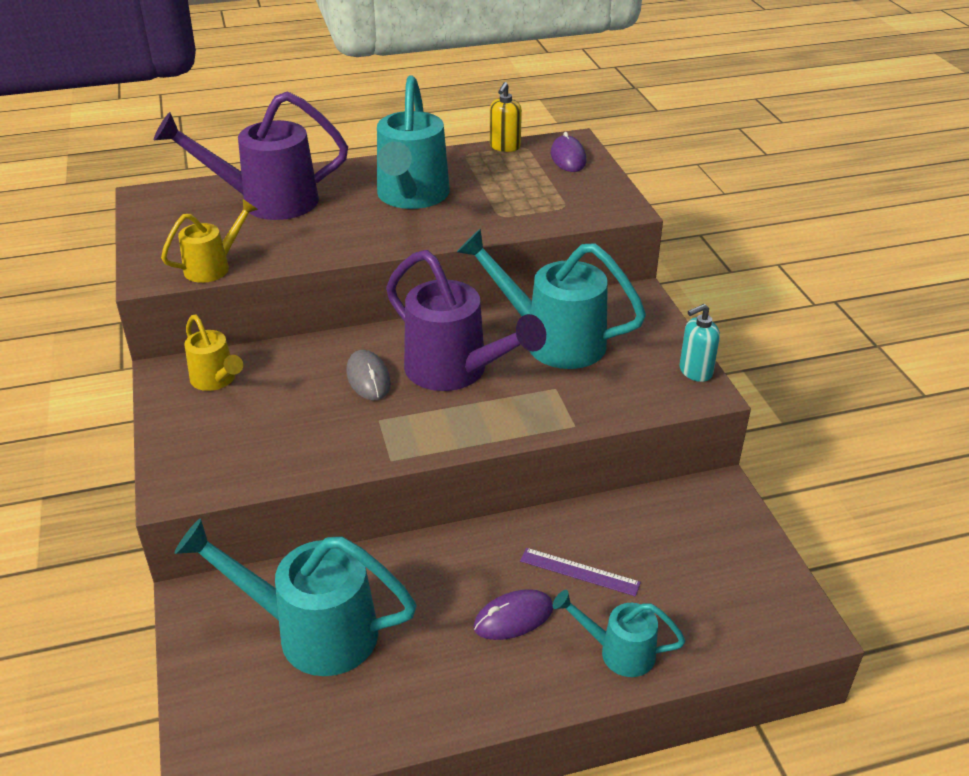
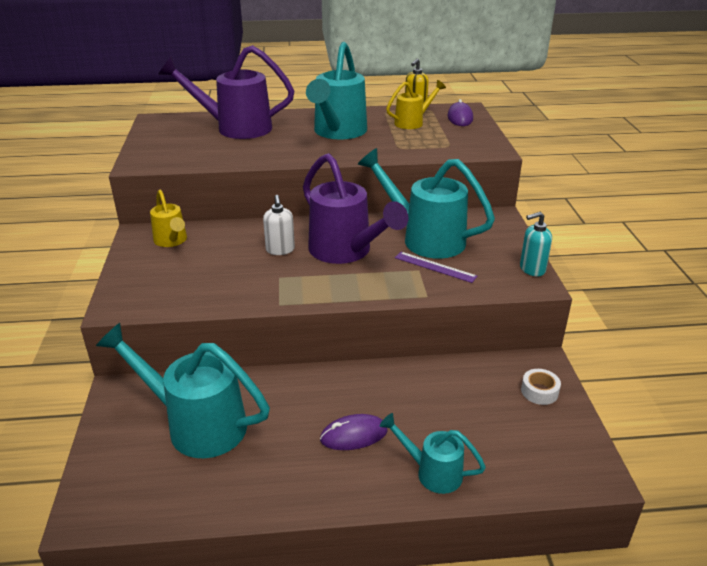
camera: 10 degrees right, 5 degrees down
(213, 267) = (183, 162): yellow watering can -> yellow watering can (412, 122)
(368, 378) = (280, 250): grey mouse -> white soap dispenser
(579, 571) = (414, 408): purple ruler -> purple ruler (435, 267)
(723, 529) = (539, 391): none -> white tape

